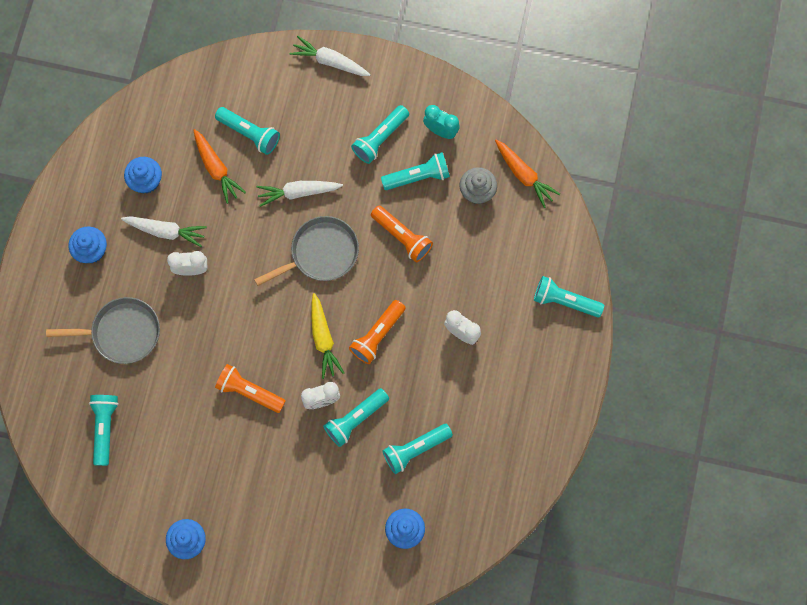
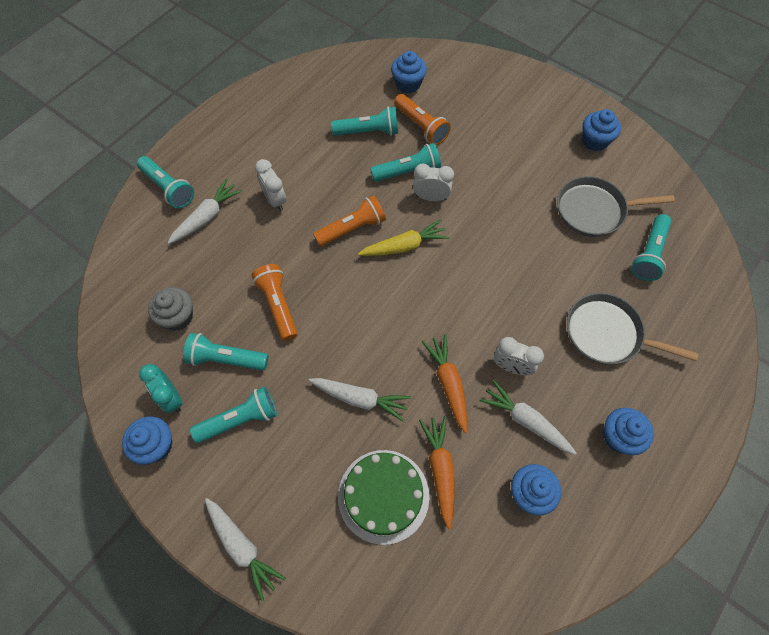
camera: 155 degrees left, 10 degrees down
(249, 134) = (383, 496): turquoise flashlight -> green cake
(249, 391) = (495, 230): orange flashlight -> orange flashlight (421, 126)
(321, 253) = (367, 325): grey pan -> grey pan (594, 210)
(323, 339) = (404, 246): yellow carrot -> yellow carrot turned 60 degrees clockwise
(430, 95) = (156, 445): none -> blue cupcake
(511, 289) = (207, 217): none -> white carrot
(524, 175) = (122, 312): orange carrot -> orange carrot (448, 383)

